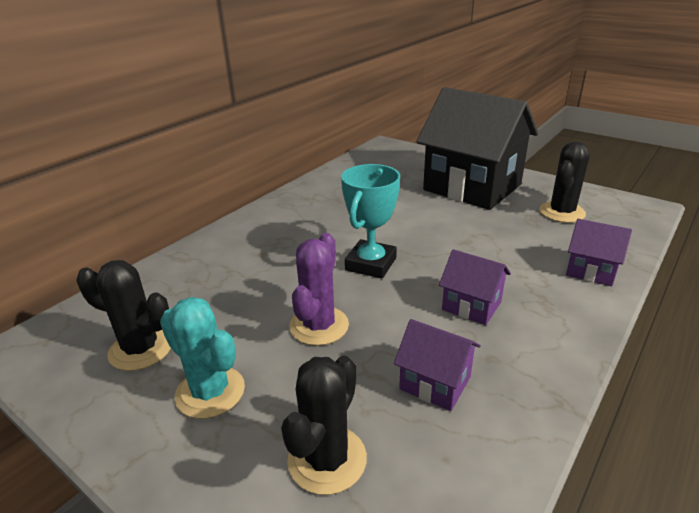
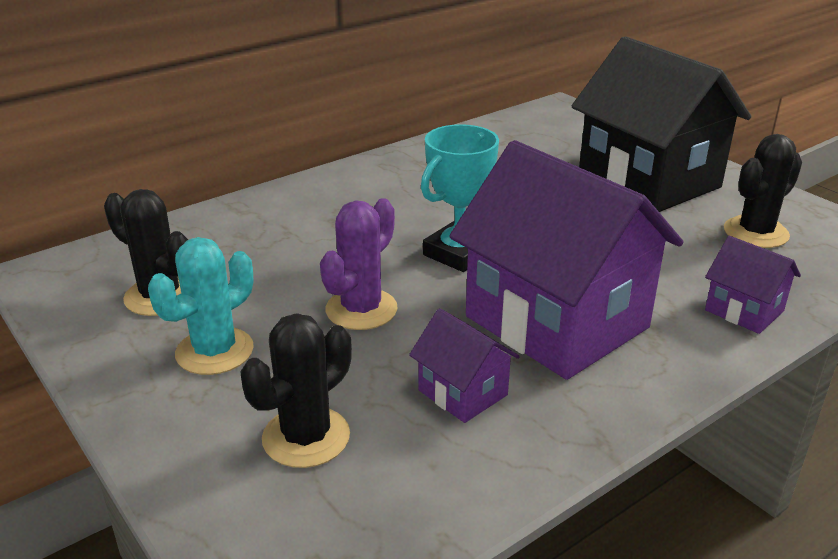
camera: 15 degrees right, 0 degrees up
(210, 392) = (214, 351): turquoise cactus -> turquoise cactus turned 75 degrees clockwise
(471, 306) = (556, 322): purple house -> purple house, size x2.28

